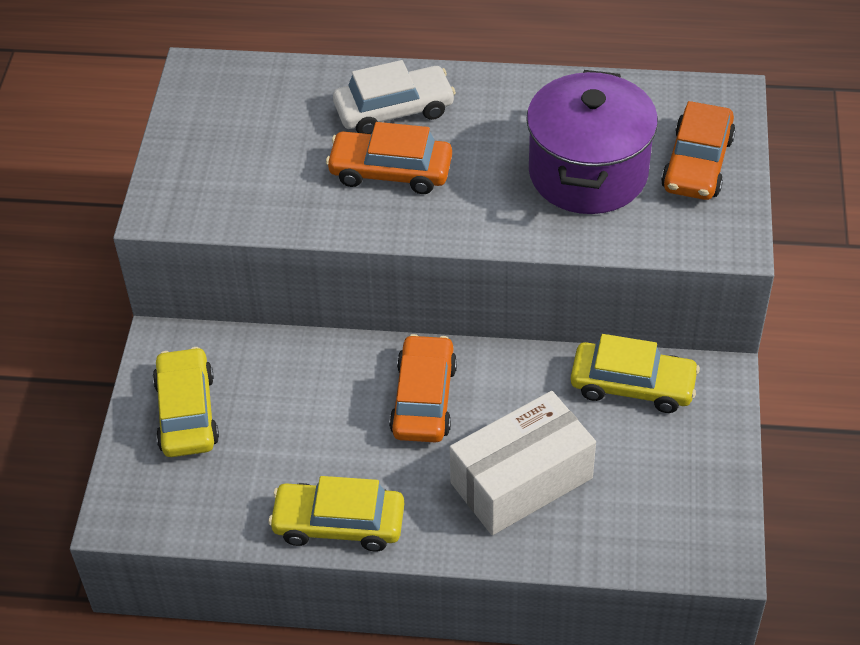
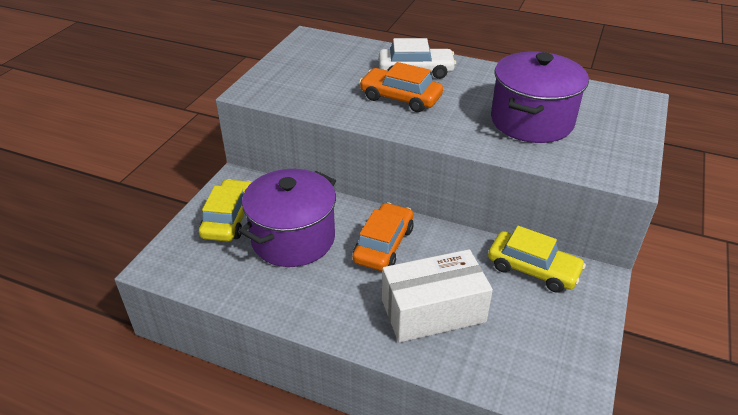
camera: 15 degrees right, 10 degrees down
(294, 422) = (293, 238): none -> purple pot
(339, 523) = (293, 307): yellow car -> none
(697, 163) = (611, 129): orange car -> none

